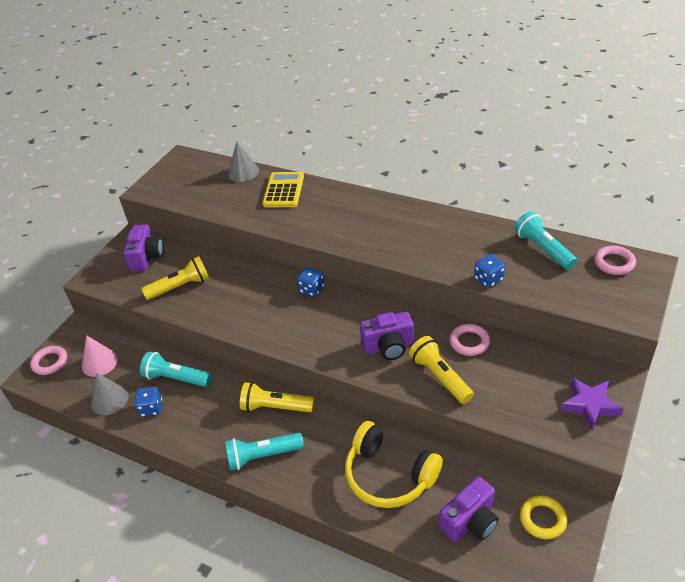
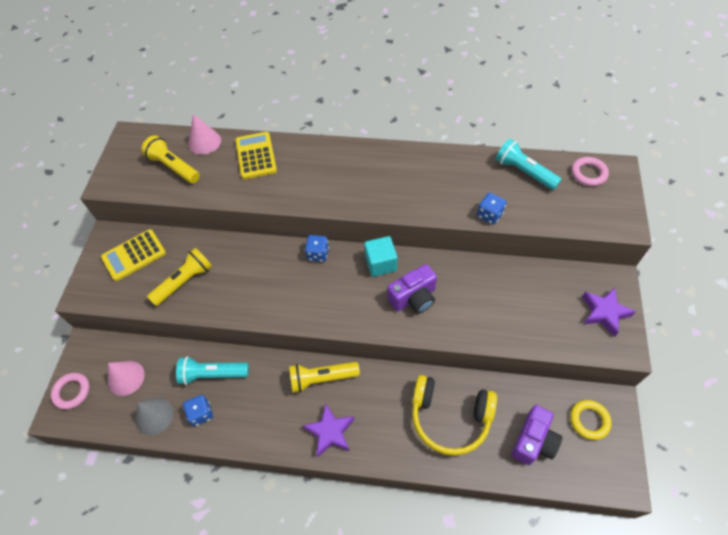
camera: 20 degrees left, 15 degrees up
(147, 257) = (134, 255): purple camera -> yellow calculator
(243, 172) = (204, 142): grey cone -> pink cone
(263, 456) = (330, 432): turquoise flashlight -> purple star
(369, 310) = (380, 263): none -> turquoise cube
(440, 377) = (471, 318): yellow flashlight -> yellow flashlight (173, 167)
(469, 342) = (482, 275): pink ring -> none

